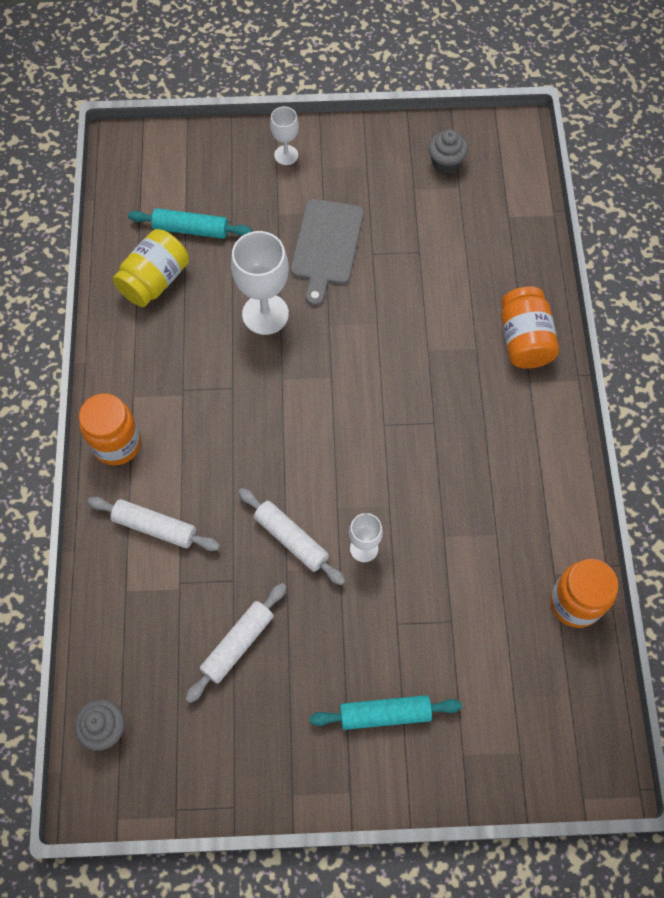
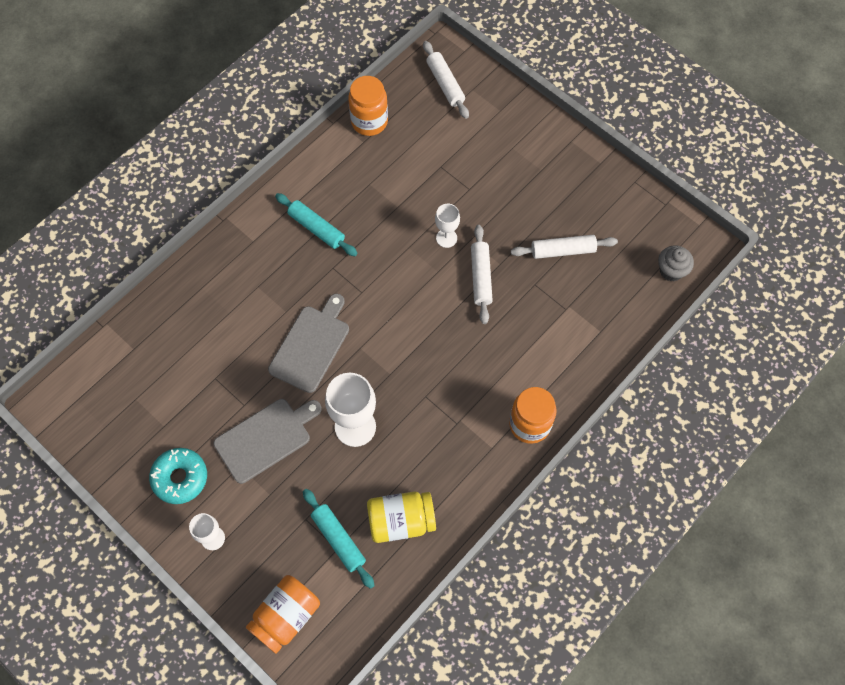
camera: 135 degrees left, 0 degrees up
(155, 527) = (552, 352): white rolling pin -> white rolling pin (445, 84)
(357, 169) = (180, 478): none -> turquoise donut
(373, 342) = (311, 345): none -> grey cutting board
(385, 714) = (519, 157): turquoise rolling pin -> turquoise rolling pin (316, 228)
(445, 163) = (121, 425): grey cupcake -> none
(524, 340) = (225, 266): orange jar -> orange jar (286, 616)

